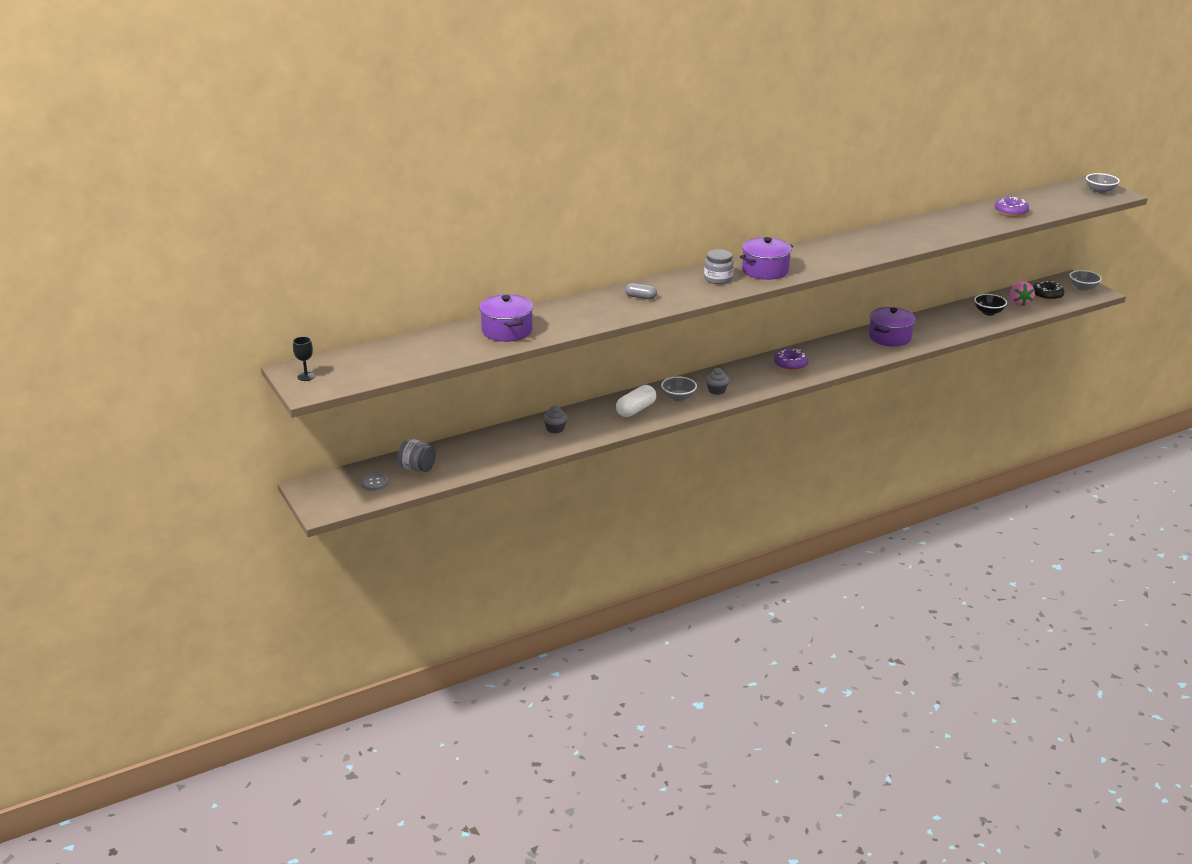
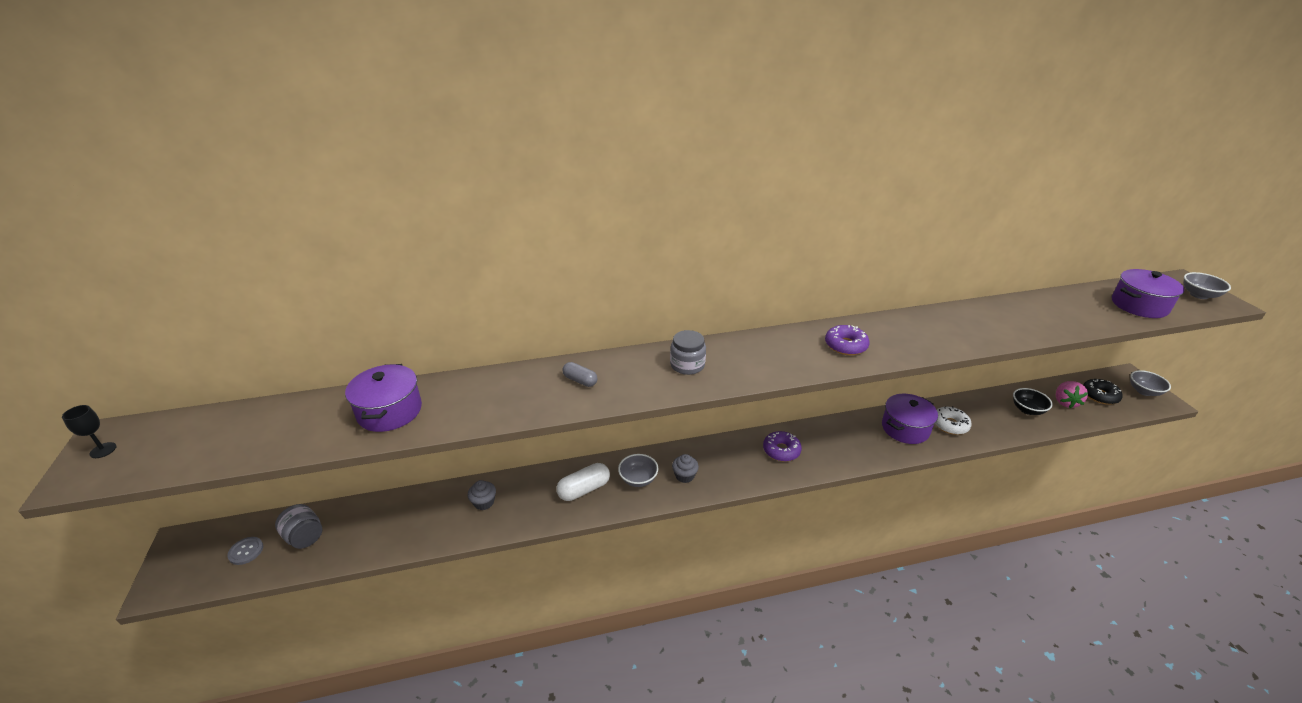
camera: 15 degrees right, 5 degrees up
(765, 270) = (750, 360): purple pot -> purple pot (1139, 305)
(926, 330) = (950, 425): none -> white donut
(1011, 212) = (1081, 311): purple donut -> purple donut (845, 345)

